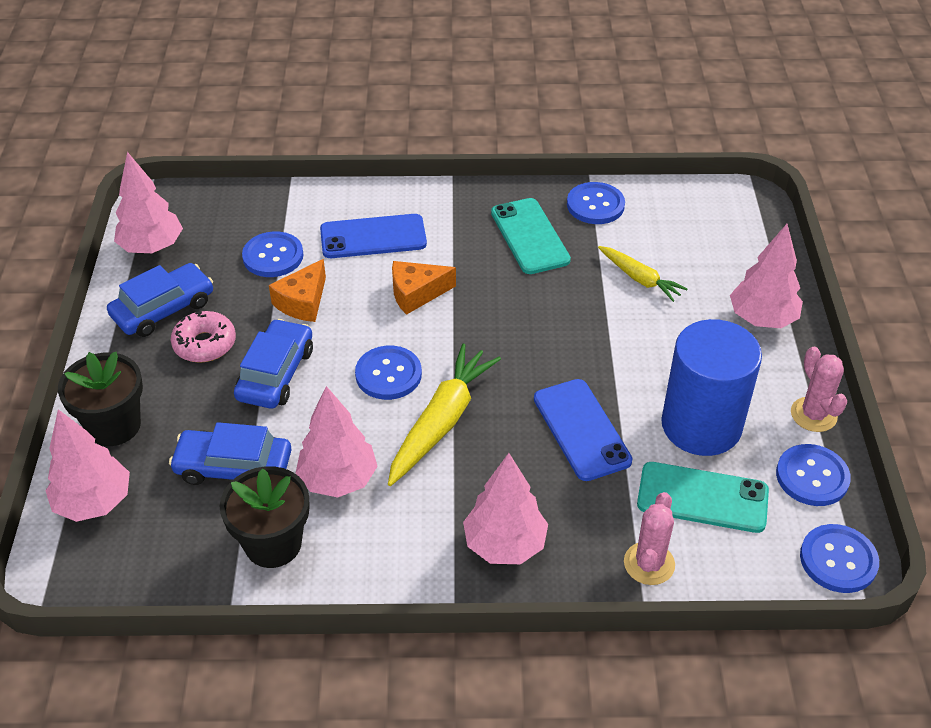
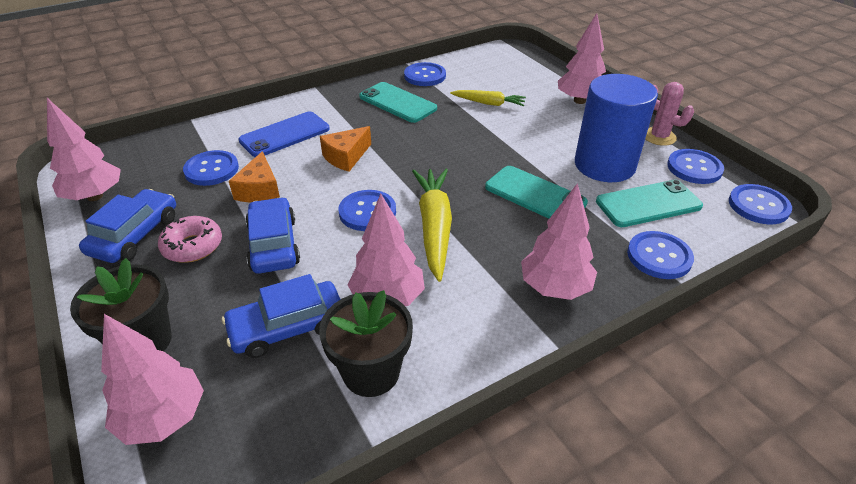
camera: 30 degrees left, 5 degrees down
(581, 429) = (535, 195): blue phone -> turquoise phone
(649, 563) = (659, 256): pink cactus -> blue button

